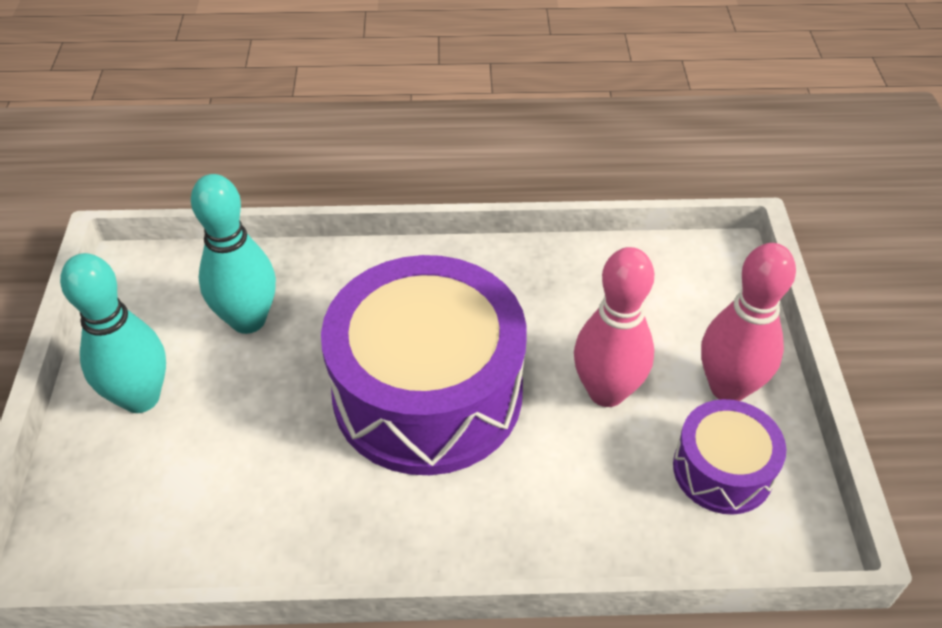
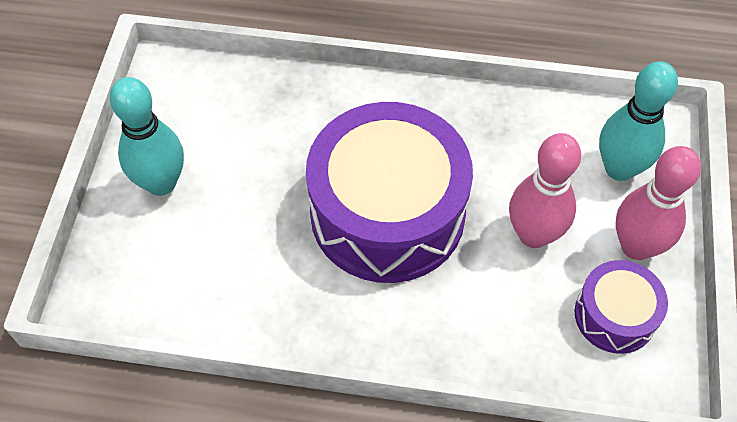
camera: 10 degrees right, 10 degrees up
(248, 320) = (252, 128): turquoise bowling pin -> turquoise bowling pin (619, 168)

